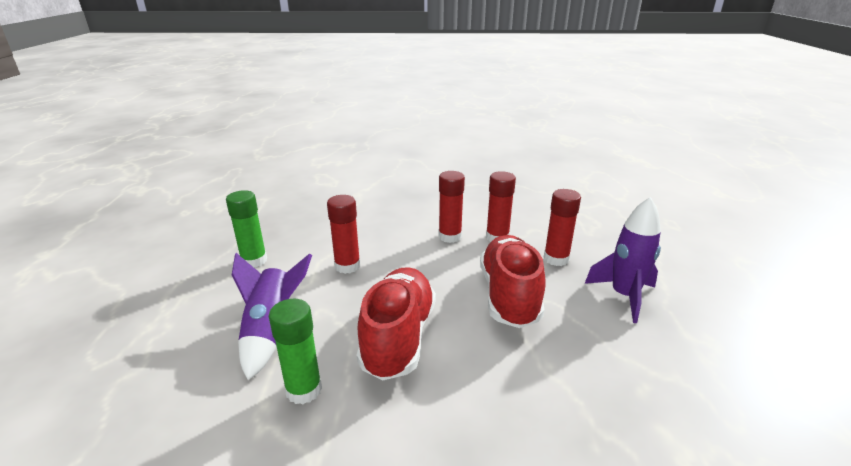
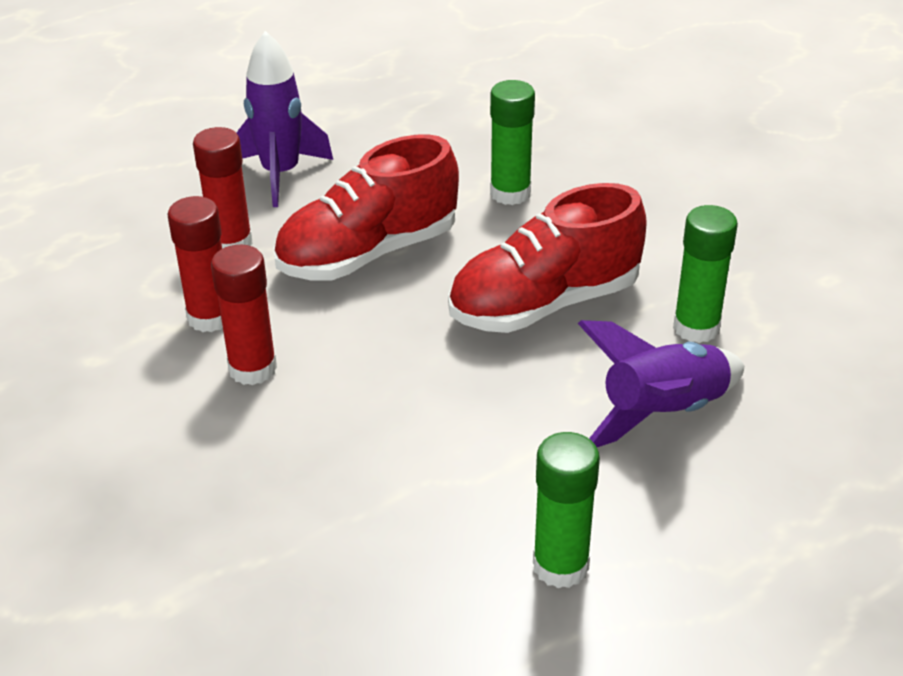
camera: 125 degrees left, 10 degrees up
(347, 266) = (454, 436): red glue stick -> none
(531, 386) = (510, 193): none -> green glue stick

